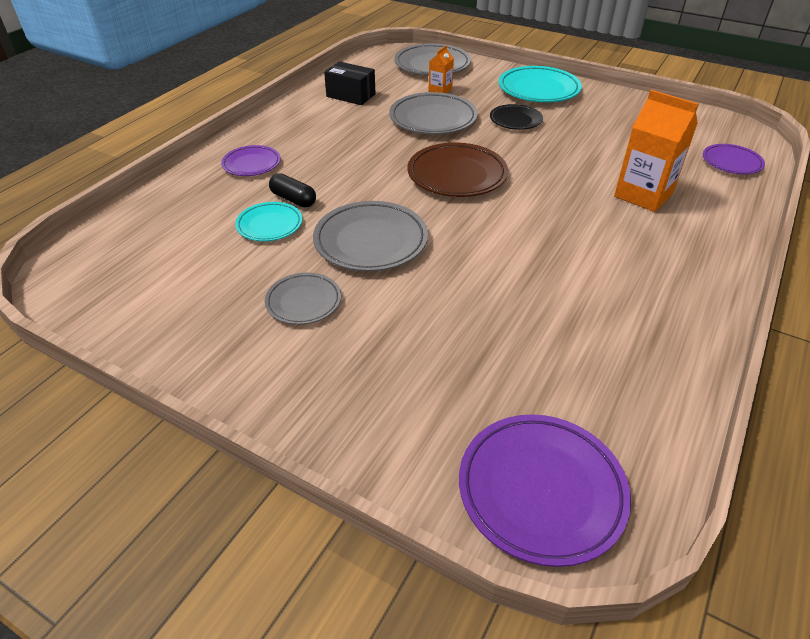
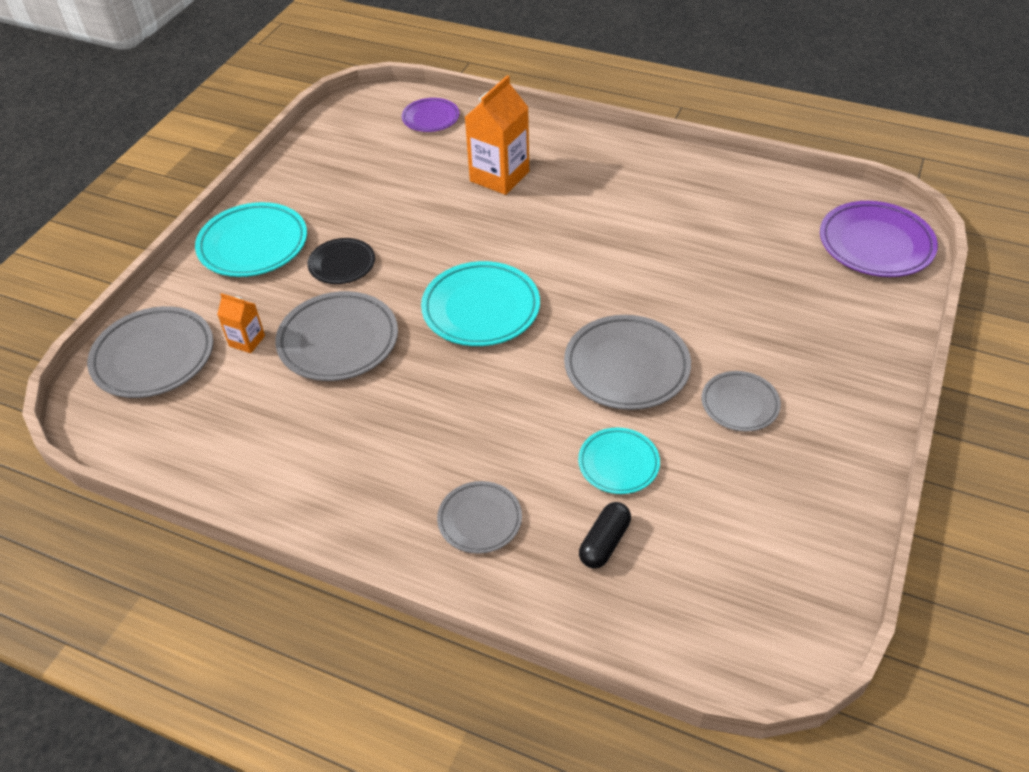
camera: 95 degrees left, 5 degrees up
(251, 164) = (479, 520): purple plate -> grey plate
(293, 199) = (559, 452): black capsule -> black capsule (604, 542)
(351, 95) = (259, 442): black box -> none
(457, 175) = (481, 309): brown plate -> turquoise plate

